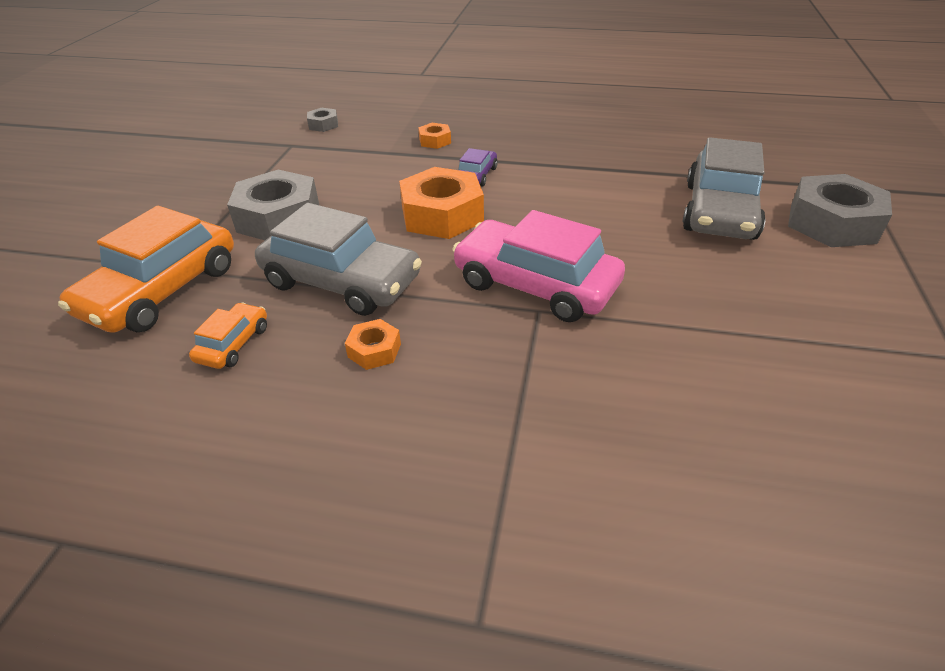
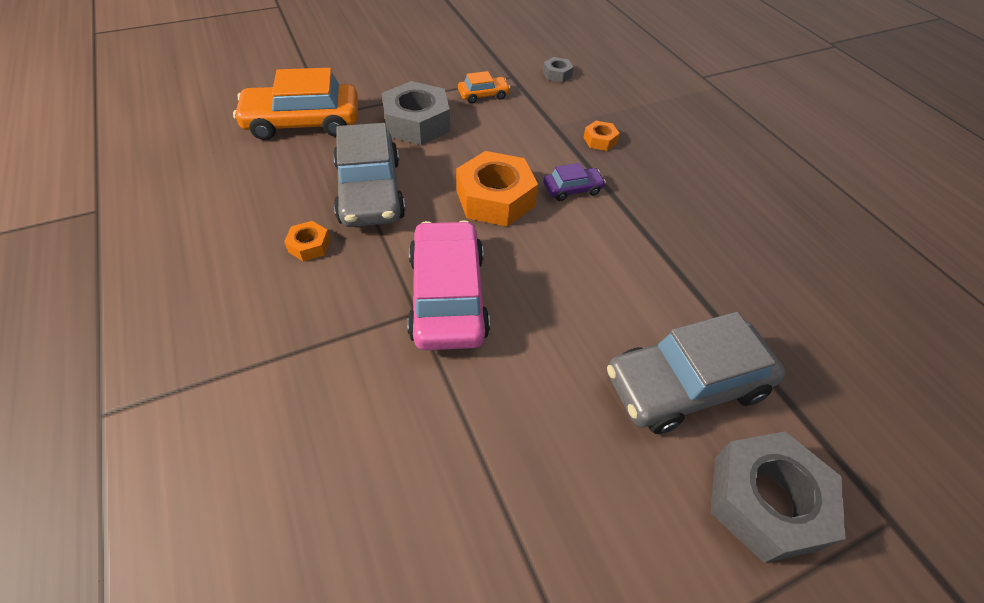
camera: 50 degrees right, 10 degrees up
(233, 344) = (274, 180): orange car -> orange car (483, 95)

